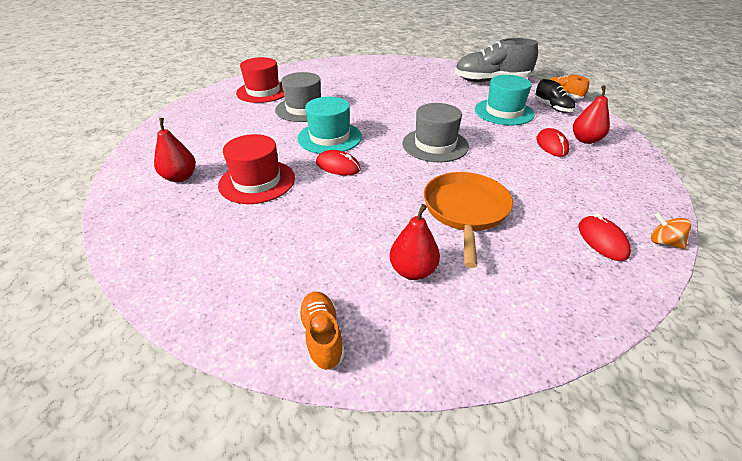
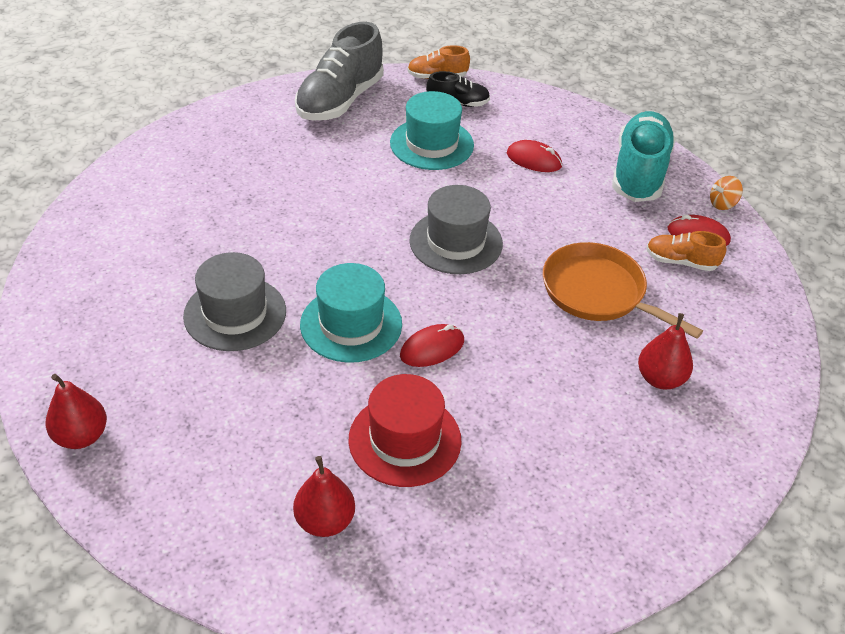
camera: 60 degrees left, 5 degrees up
(263, 91) = (115, 335): red hat -> none
(322, 336) = (705, 481): orange shoe -> orange shoe (681, 262)
(585, 140) = (544, 131): red pear -> red pear (81, 436)
(618, 189) = (639, 173): none -> turquoise shoe

